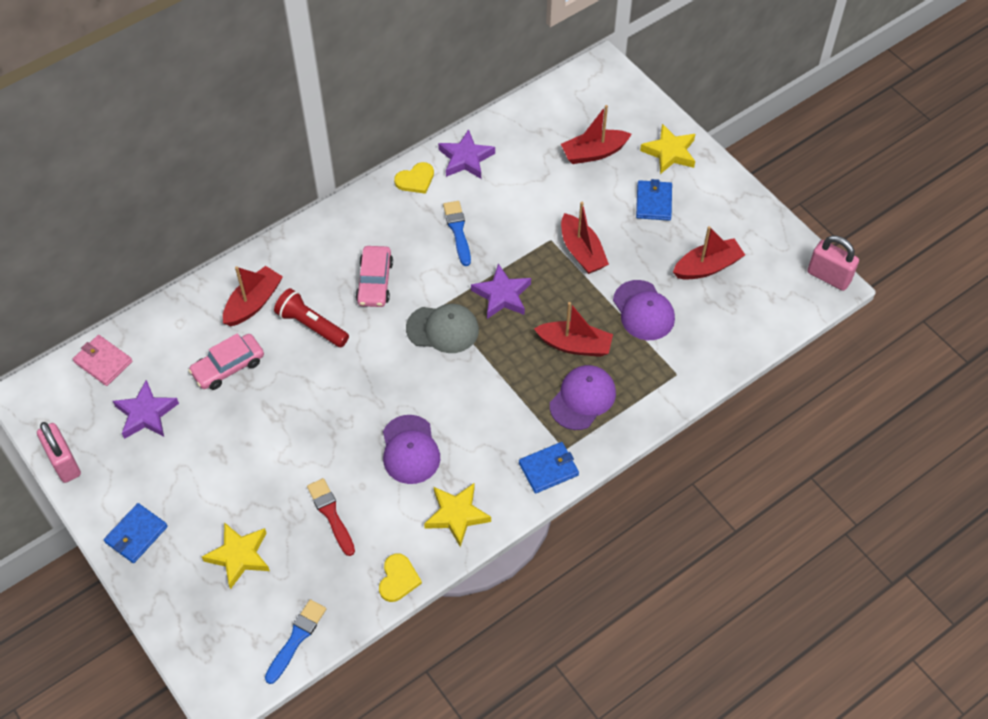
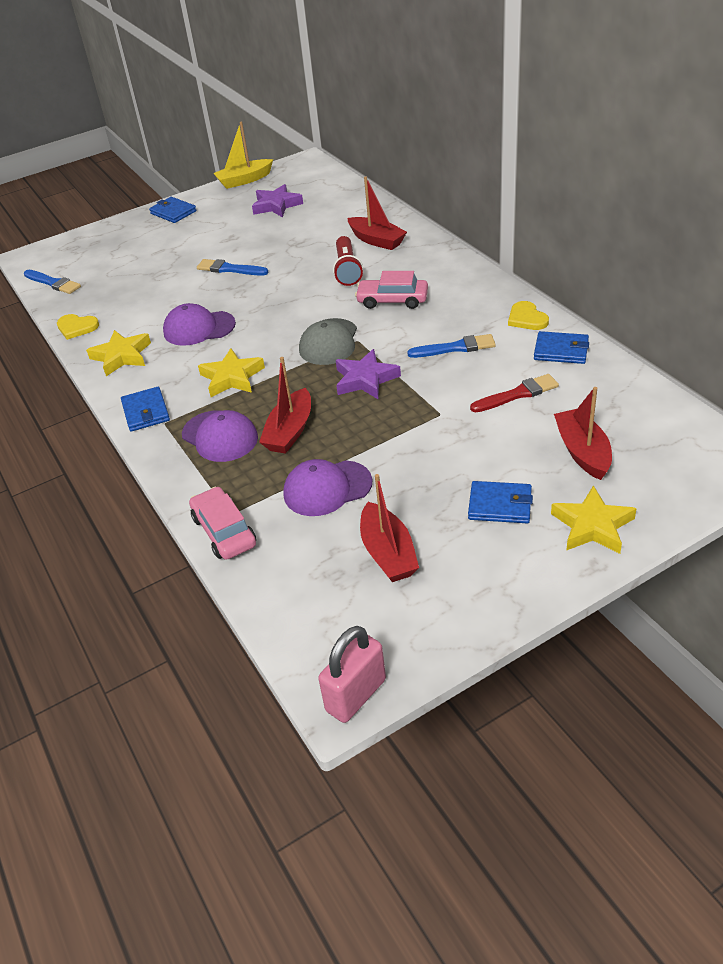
camera: 100 degrees right, 15 degrees down
(64, 462) = (244, 180): pink padlock -> yellow boat
(103, 362) = (329, 184): pink wallet -> none
(228, 367) = (312, 234): pink car -> pink car (224, 531)
(239, 556) = (135, 254): yellow star -> yellow star (232, 377)
(292, 441) = (229, 269): none -> blue brush
(311, 325) = (347, 270): red flashlight -> red flashlight turned 135 degrees clockwise
(331, 514) = (152, 291): red brush -> red brush (517, 394)
(466, 158) = (561, 350): purple star -> blue wallet
(582, 252) = (421, 439): red boat -> none

